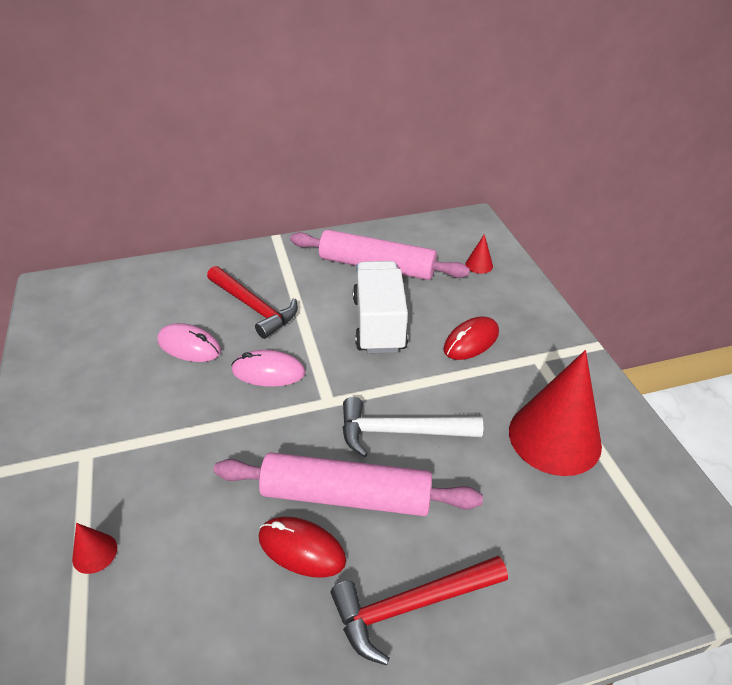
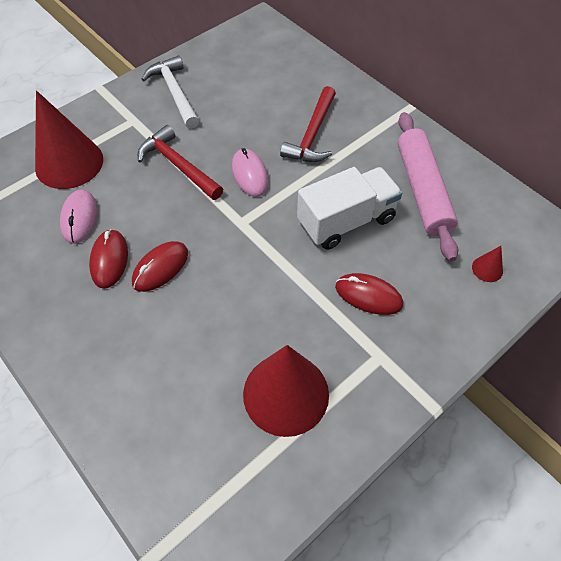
camera: 65 degrees right, 15 degrees up
(94, 553) = (69, 163): red cone -> red cone, size x2.48
(189, 346) = (248, 120): pink mouse -> pink mouse (79, 218)
(346, 496) = (160, 268): pink rolling pin -> red mouse
(400, 432) = (234, 279): white hammer -> white hammer (174, 93)
(411, 606) = (90, 338): red hammer -> red hammer (178, 166)

